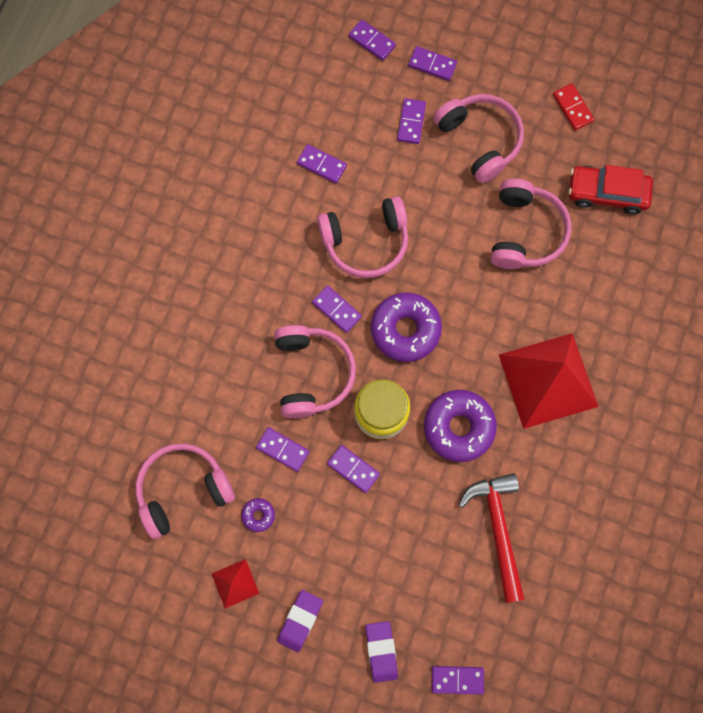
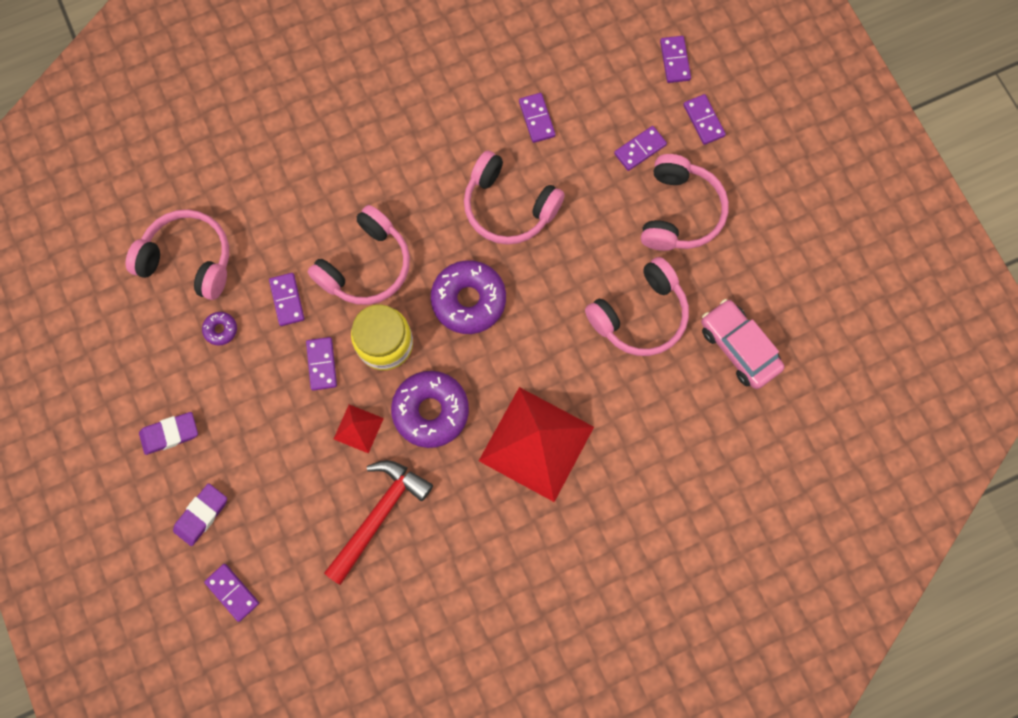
camera: 45 degrees right, 0 degrees up
(235, 583) = (154, 361): red pyramid -> red pyramid (358, 428)
(336, 310) = (433, 236): purple domino -> none
(572, 108) = (782, 255): red domino -> none
(607, 193) = (738, 347): red car -> pink car

